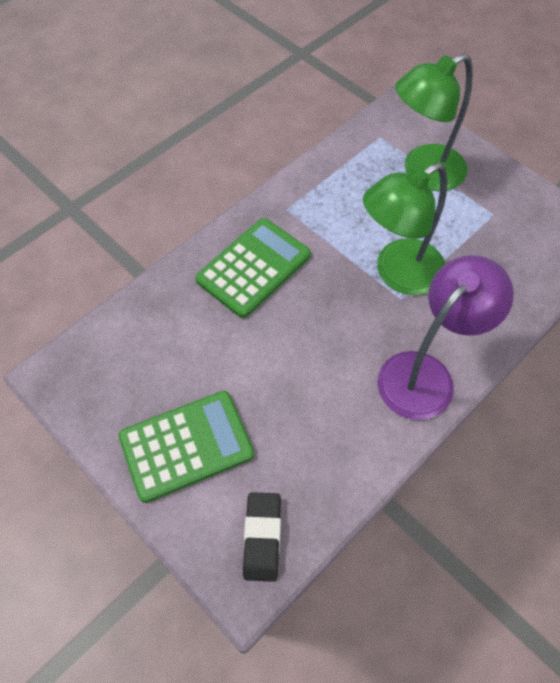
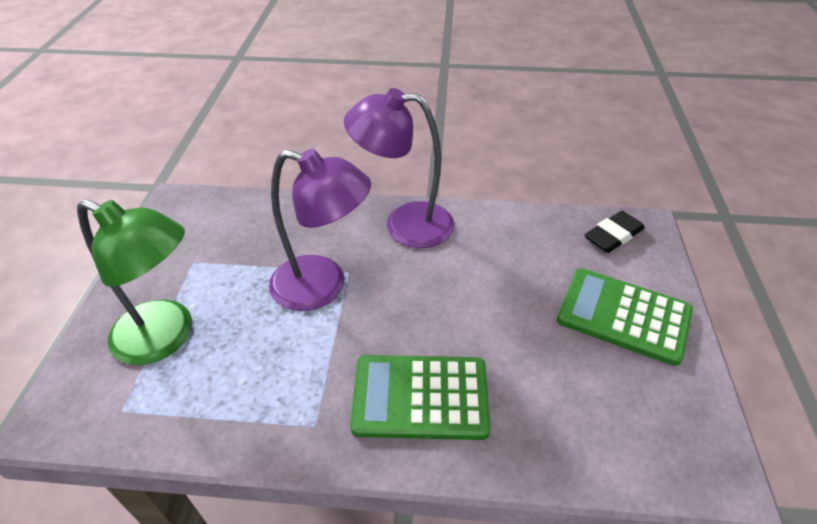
camera: 130 degrees left, 15 degrees down
(398, 274) = (323, 287): green lamp -> purple lamp

